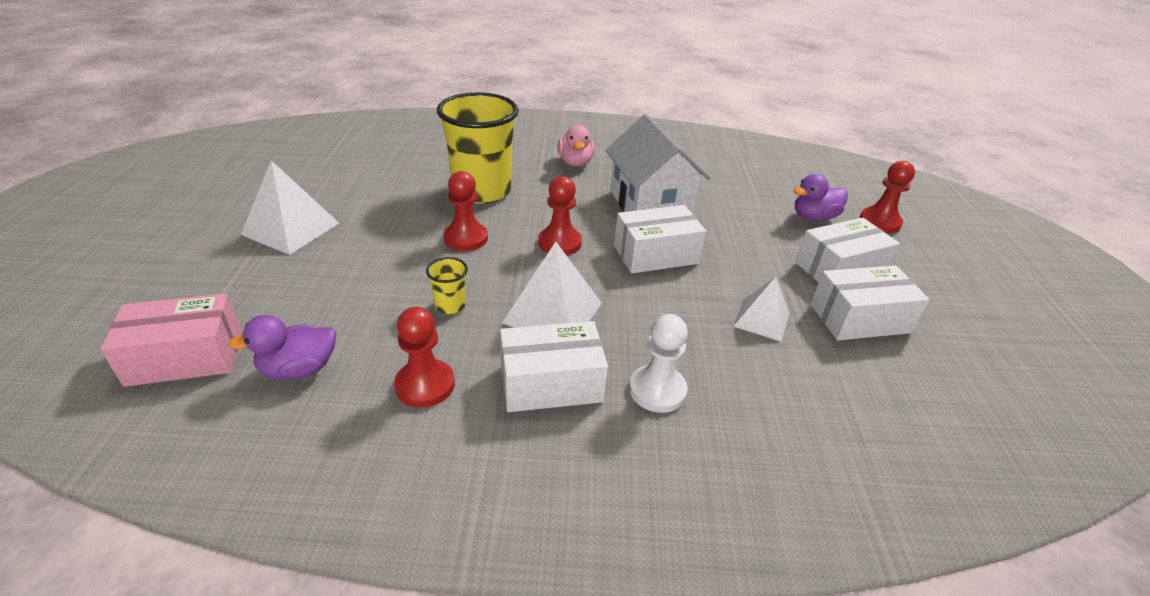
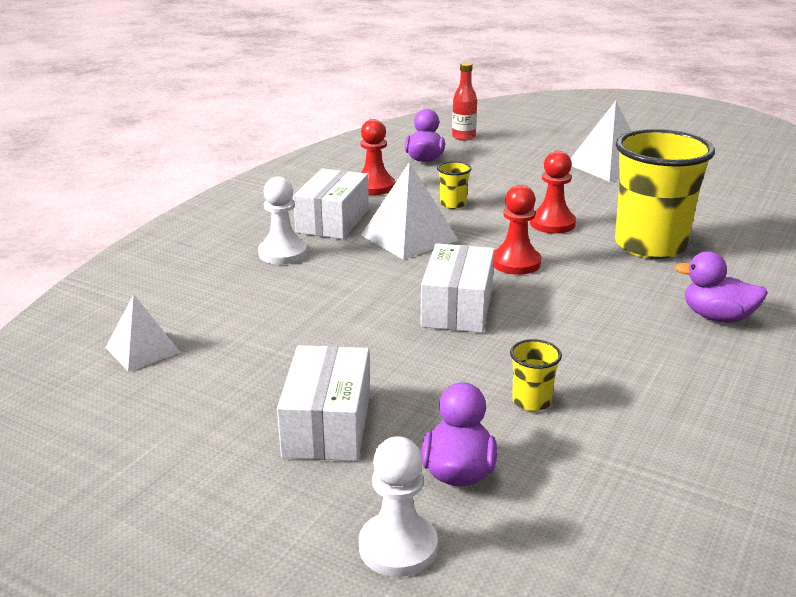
camera: 120 degrees right, 10 degrees down
(185, 357) = (463, 137): pink box -> red bottle
(575, 162) = (717, 317): pink duck -> purple duck
(650, 204) = (572, 338): white house -> none
(730, 207) = (531, 401): none -> yellow cup
(761, 319) = (303, 328): white pyramid -> white pyramid (142, 349)
(859, 318) = (241, 389): white box -> none
(880, 222) = (398, 547): red pawn -> white pawn

